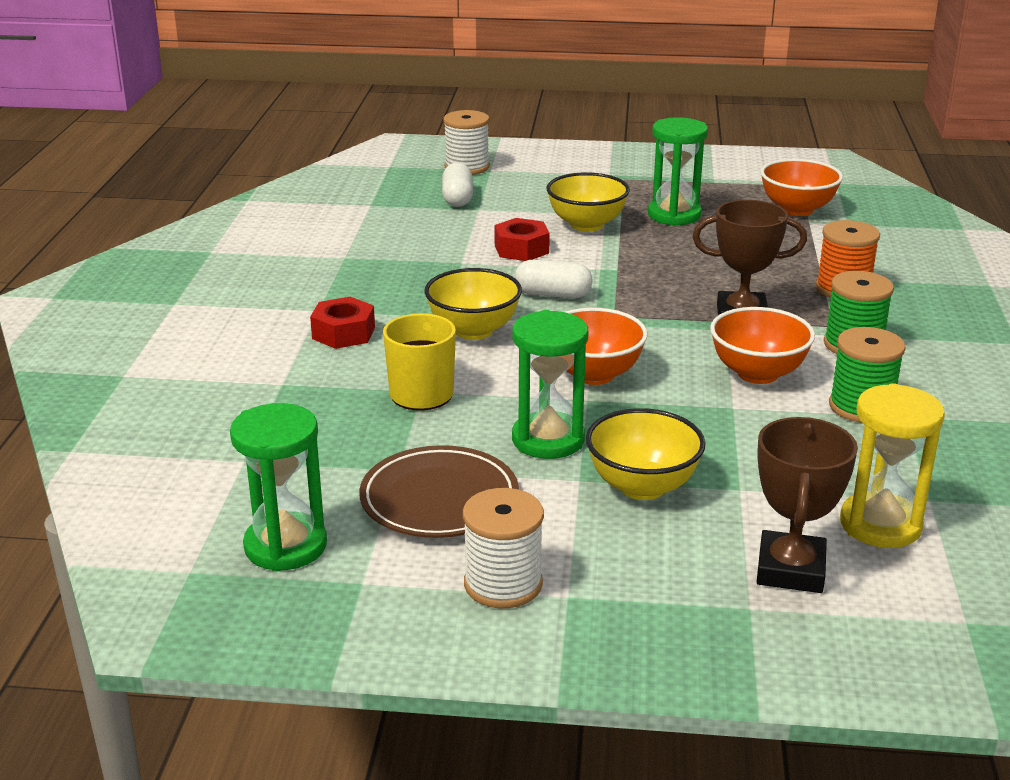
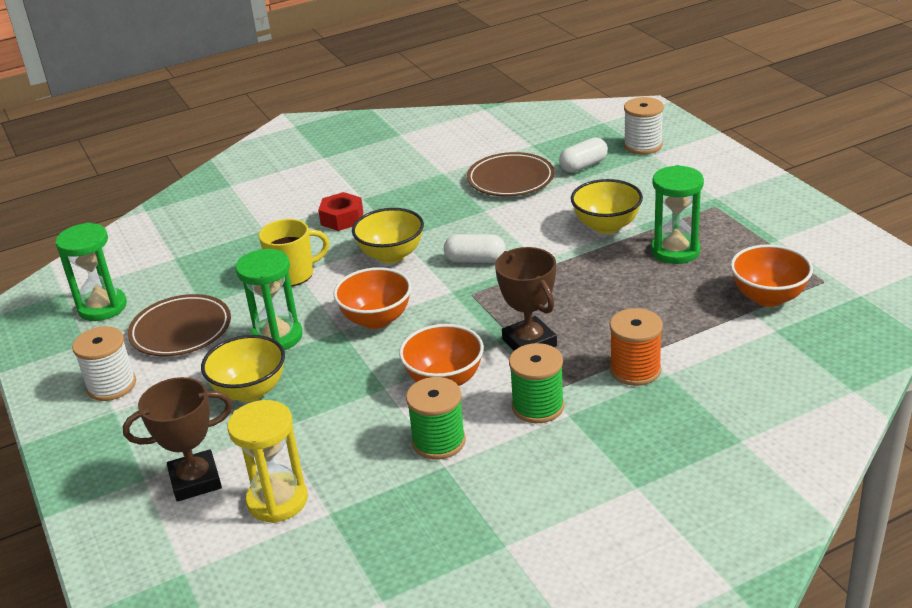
camera: 60 degrees right, 5 degrees up
(422, 233) = (510, 179): none -> brown plate
(521, 249) = (532, 221): red nut -> none
(553, 294) = (475, 260): white capsule -> white capsule turned 60 degrees counterclockwise

